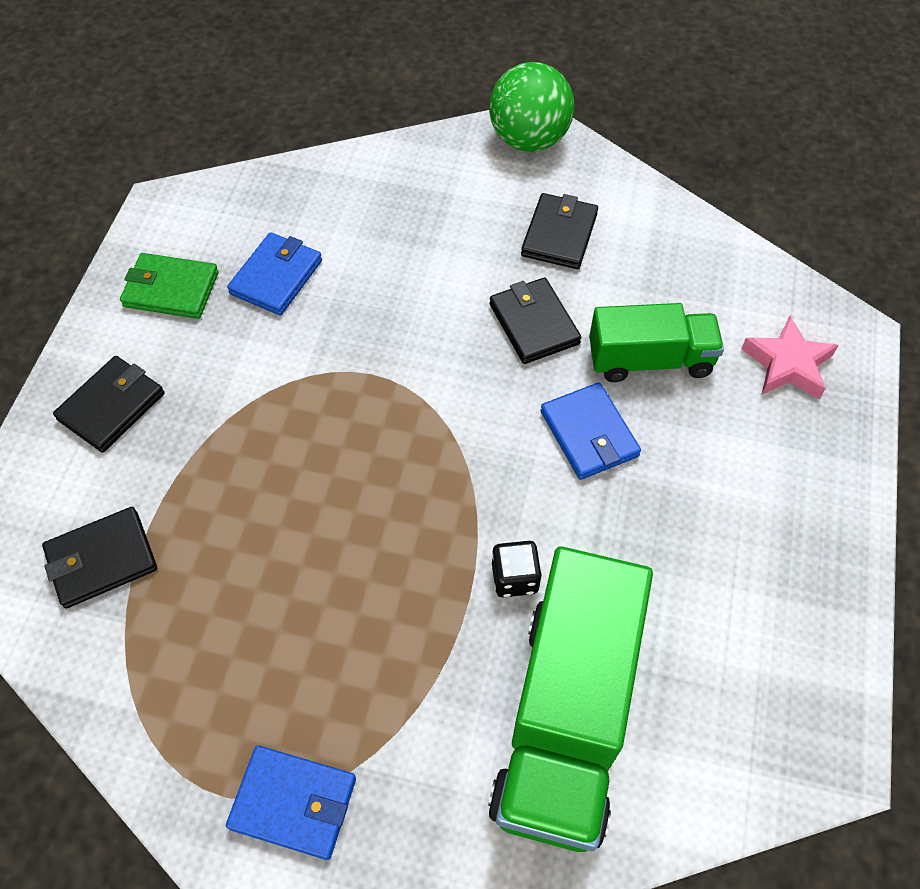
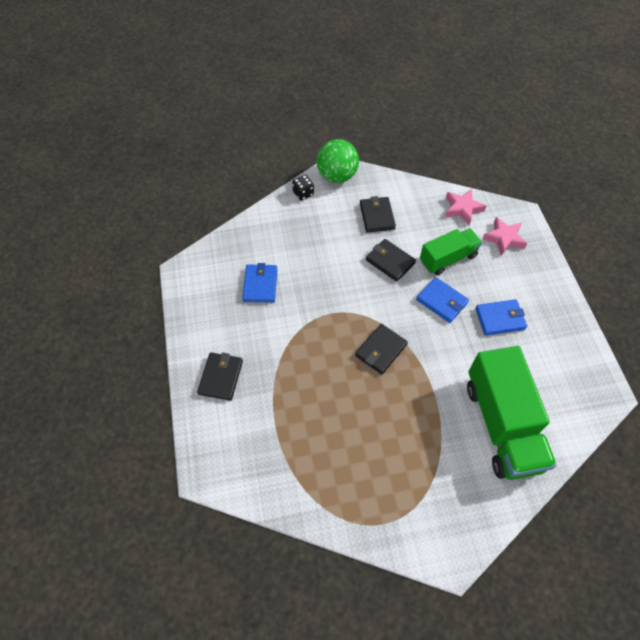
camera: 25 degrees left, 0 degrees up
(102, 559) = (263, 449): black wallet -> black wallet (381, 350)
(171, 289) = (213, 310): green wallet -> none
(293, 803) = (414, 512): blue wallet -> blue wallet (500, 319)
(515, 577) = (448, 376): black dice -> black dice (303, 193)
(735, 279) = (462, 209): none -> pink star

